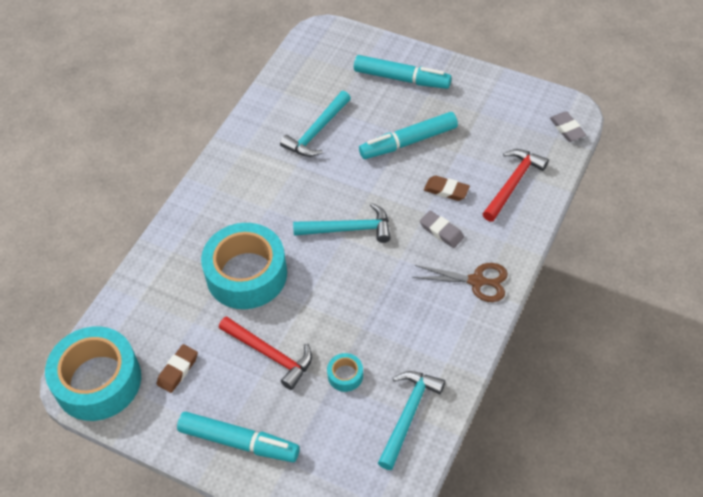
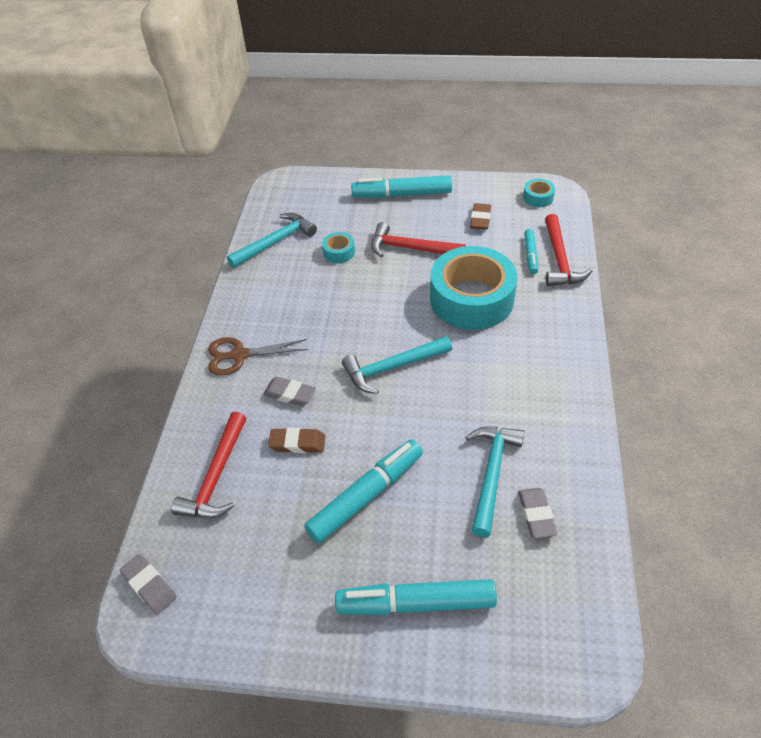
camera: 160 degrees right, 5 degrees down
(98, 381) = (538, 197): turquoise tape -> turquoise tape, size x0.41
(139, 291) = (559, 259): none -> red hammer
(161, 305) = (530, 255): none -> turquoise marker
(303, 101) = (536, 515): none -> grey eraser
(408, 415) = (275, 242): turquoise hammer -> turquoise hammer turned 135 degrees counterclockwise

